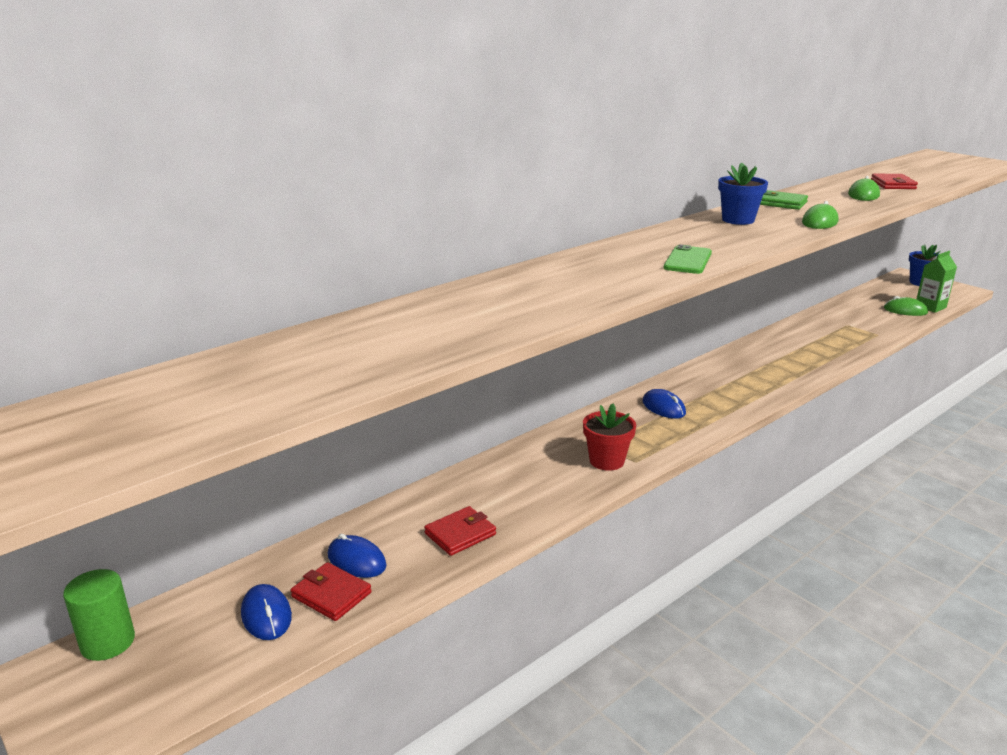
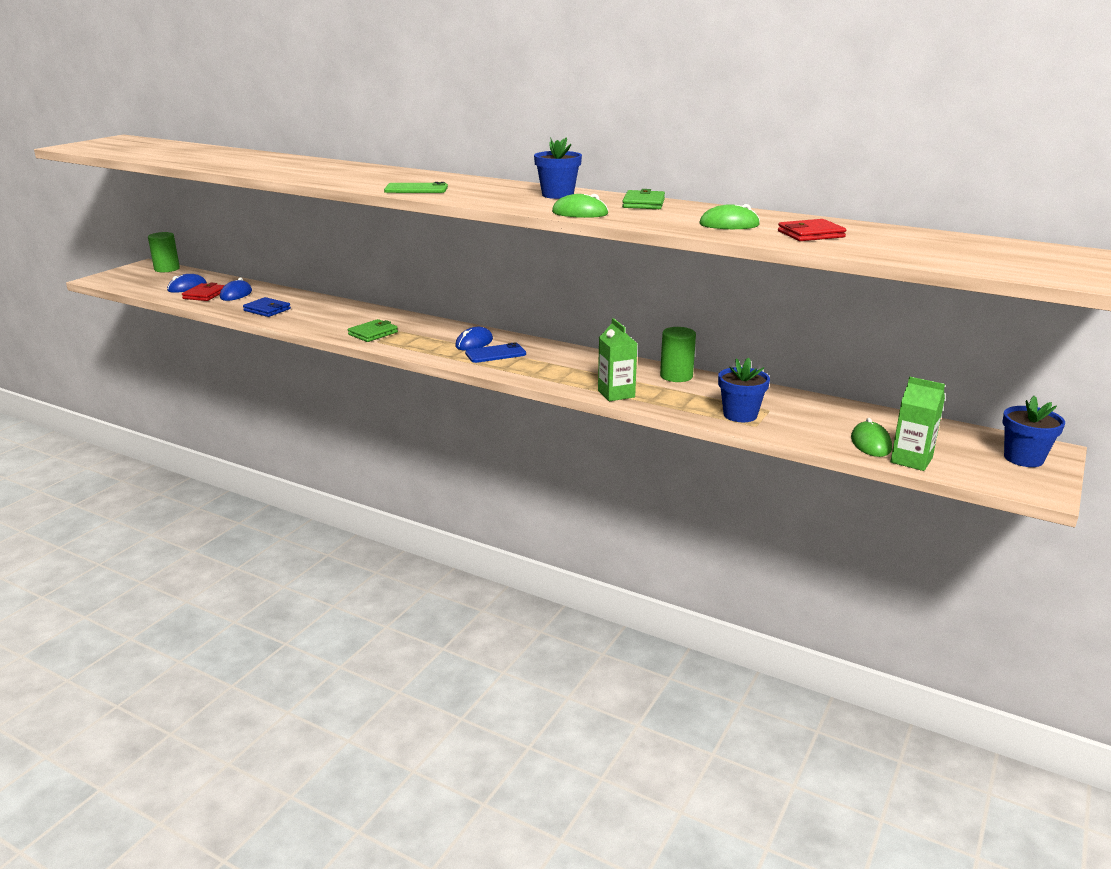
camera: 70 degrees right, 0 degrees up
(460, 534) = (267, 310): red wallet -> blue wallet
(607, 461) = (373, 333): red flower pot -> green wallet
(700, 401) = (495, 354): none -> blue phone
(775, 339) = (676, 376): none -> green cylinder
(813, 367) = (616, 394): none -> green carton
(858, 335) = (740, 415): none -> blue flower pot

